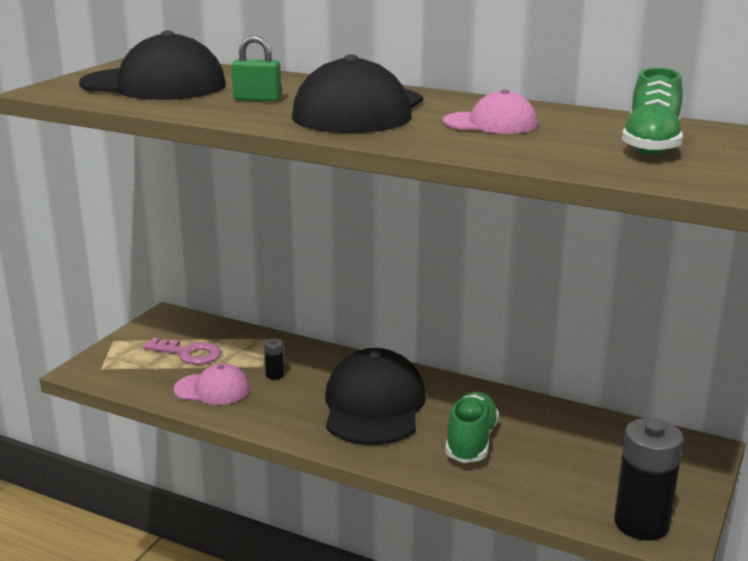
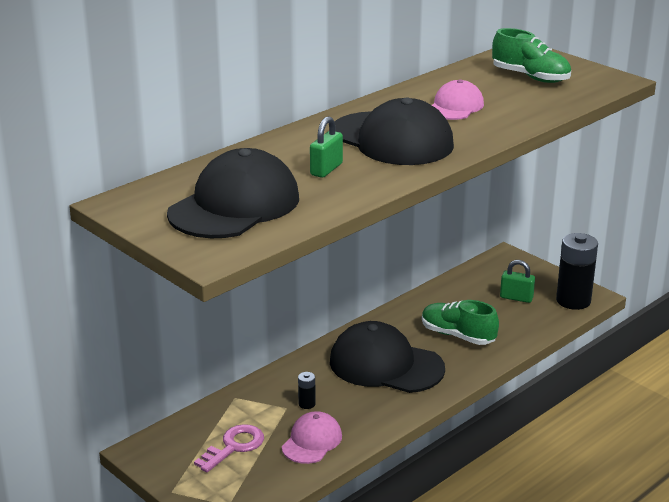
camera: 70 degrees left, 5 degrees up
(601, 472) = (516, 298): none -> green padlock

